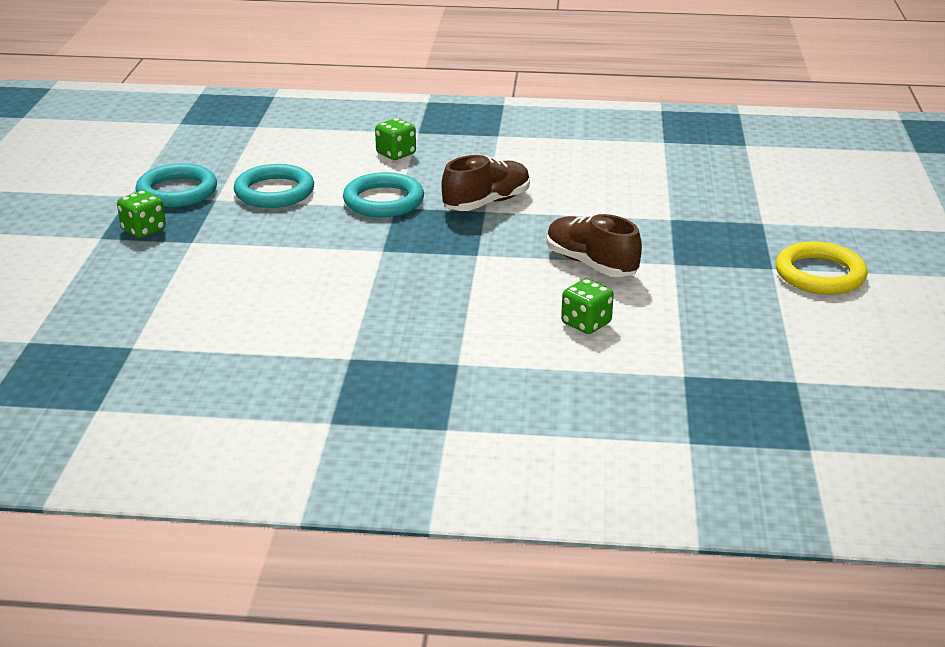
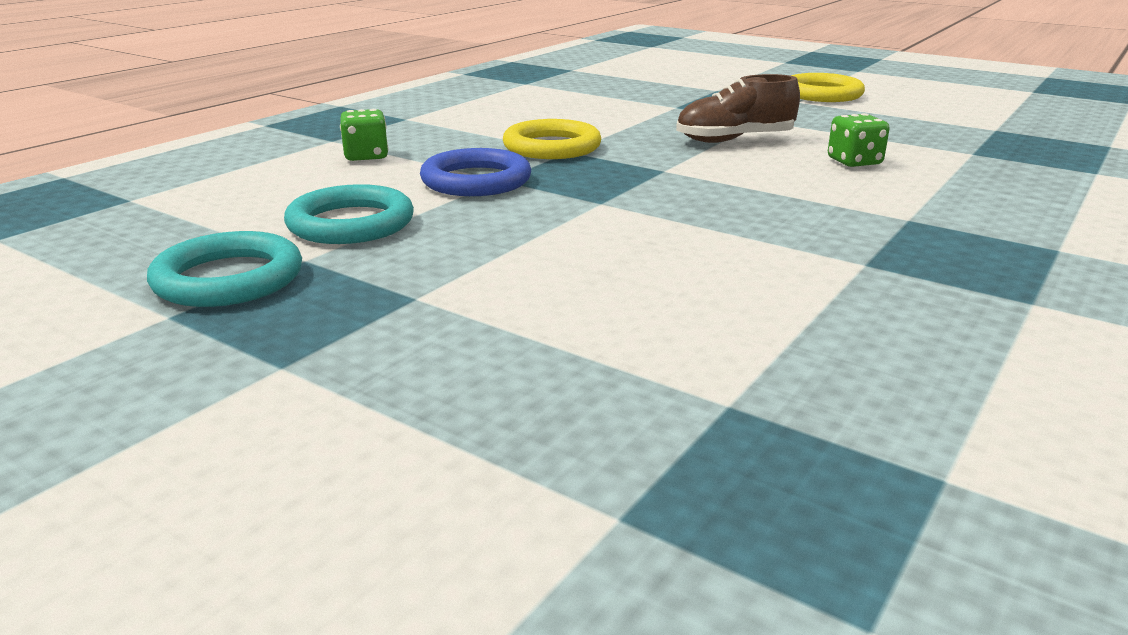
camera: 60 degrees left, 5 degrees down
(144, 230) = (318, 325): green dice -> none
(383, 201) = (476, 181): turquoise ring -> blue ring
(486, 203) = (552, 147): brown shoe -> yellow ring

